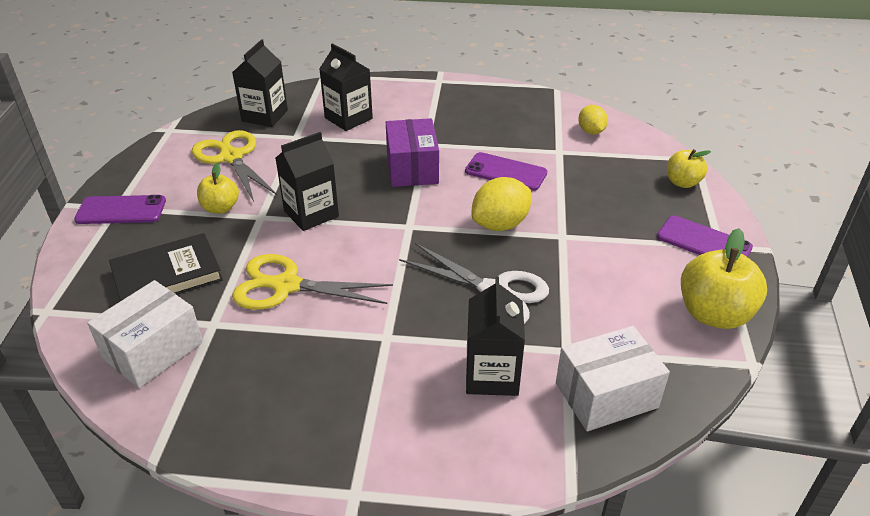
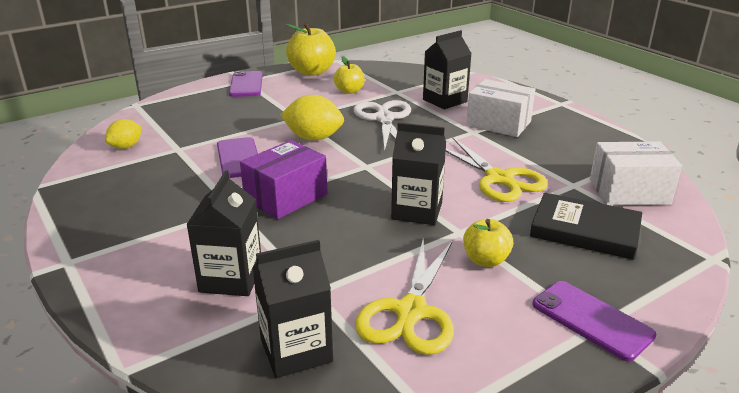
camera: 130 degrees left, 10 degrees down
(606, 395) = (409, 78): white box -> white box (498, 123)
(682, 182) = (178, 102): yellow apple -> yellow apple (349, 91)

